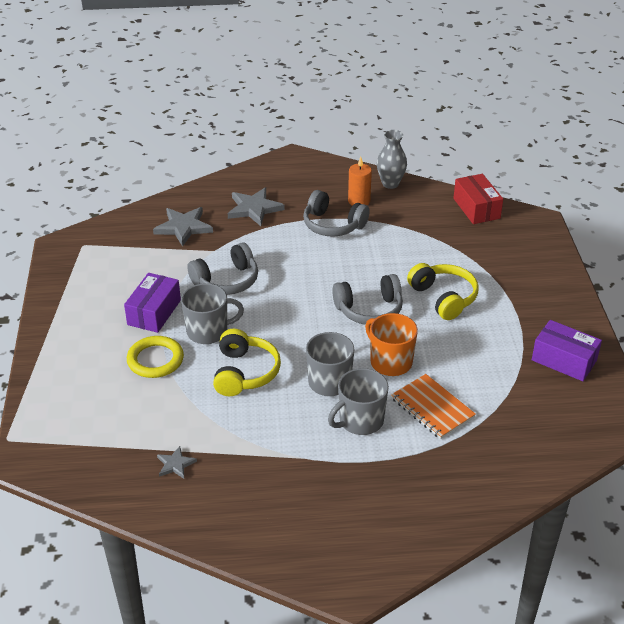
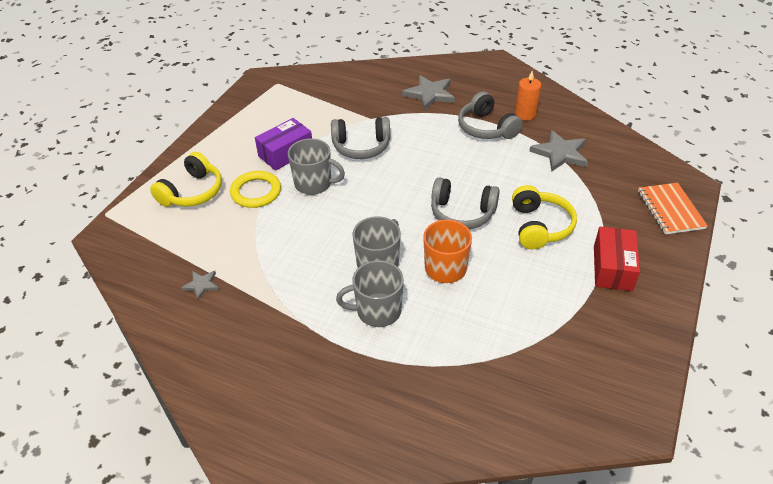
camera: 30 degrees right, 5 degrees up
(183, 227) = (362, 92): grey star -> grey star (560, 153)
(244, 373) = (315, 229): yellow headphones -> yellow headphones (192, 192)
(390, 183) = (566, 107): grey vase -> none
(432, 408) = (451, 326): orange notebook -> orange notebook (670, 210)
(476, 208) = (633, 154): red box -> red box (612, 268)
(564, 360) = (618, 332): purple box -> none

